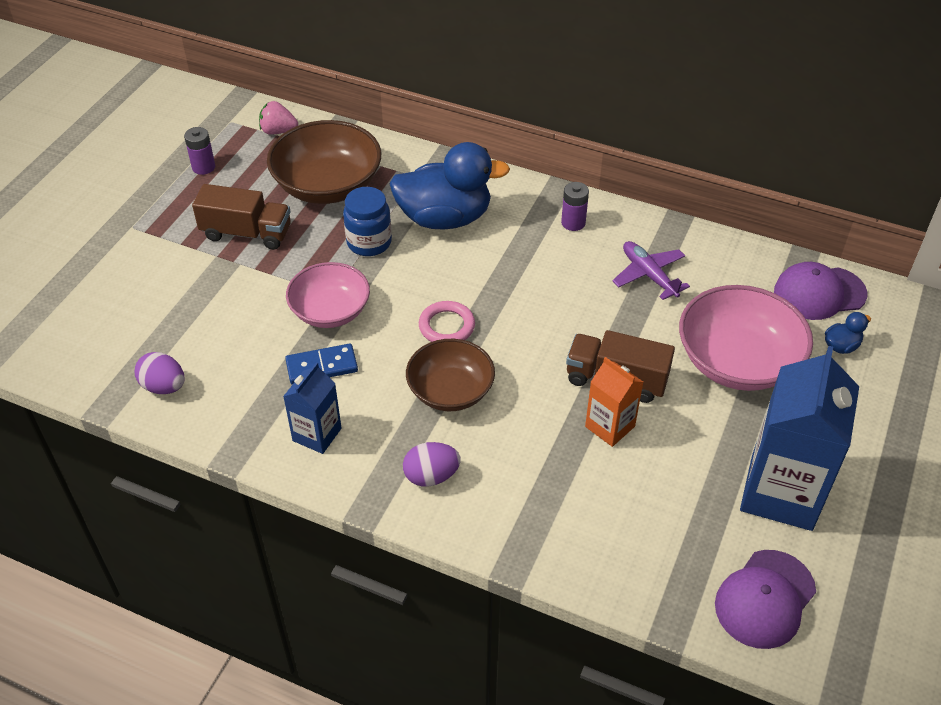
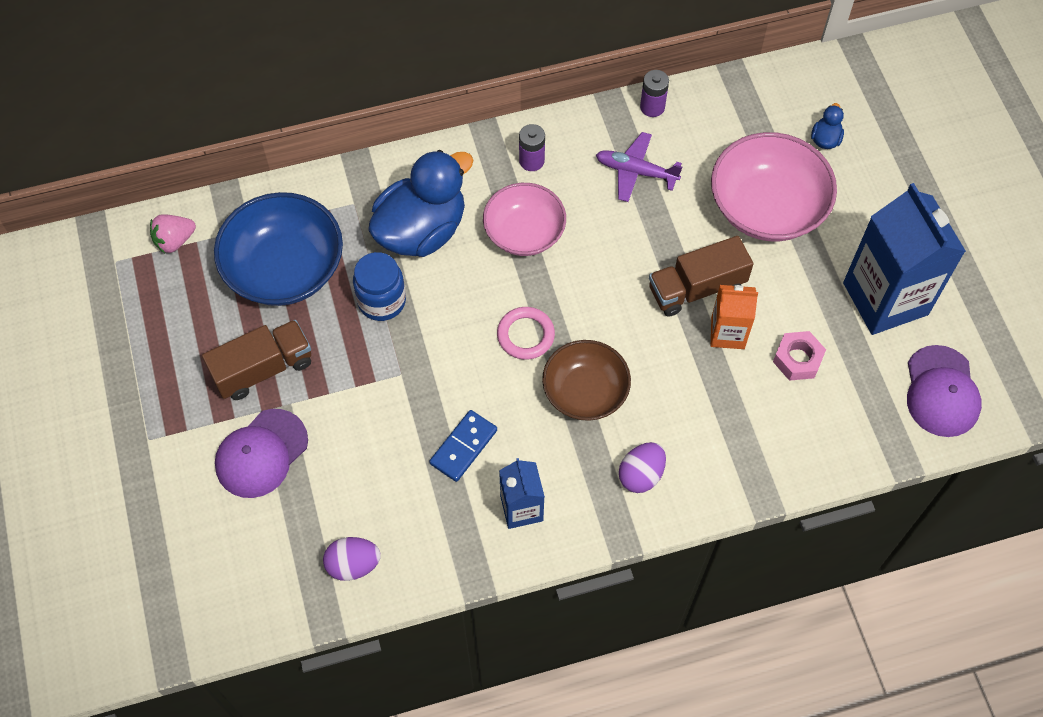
camera: 40 degrees left, 15 degrees up
(203, 167) = (145, 329): purple battery -> purple battery (652, 107)
(328, 186) = (285, 268): brown bowl -> blue bowl
(330, 311) = (417, 391): pink bowl -> pink bowl (524, 232)
(652, 484) = (797, 359): none -> pink nut
(819, 293) = (772, 100): purple cap -> purple cap (261, 453)

